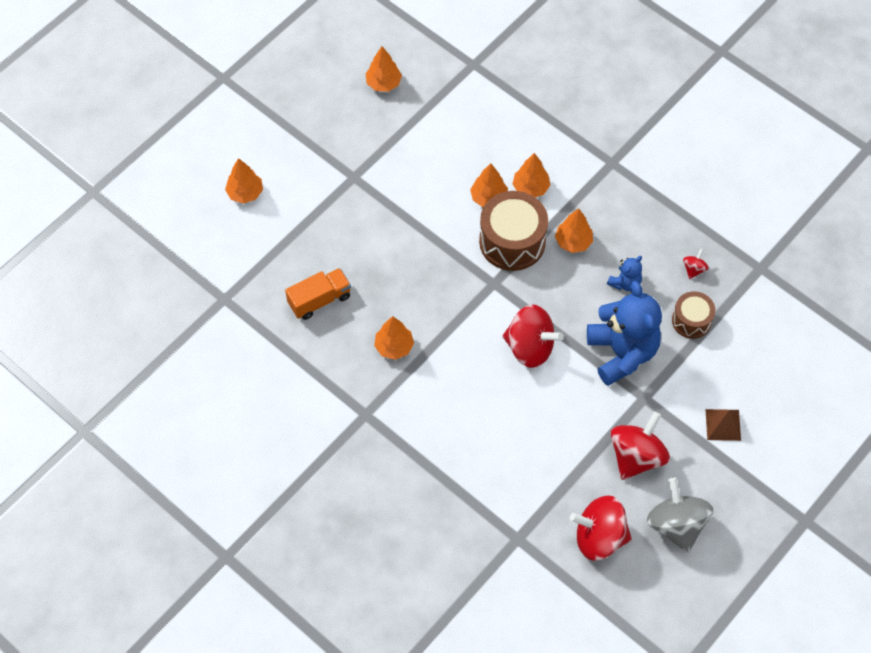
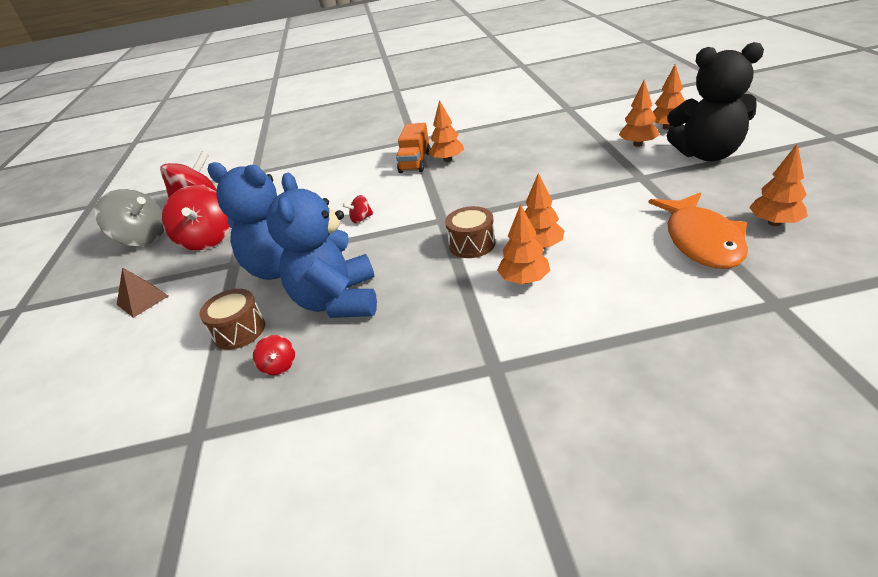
camera: 135 degrees right, 25 degrees down
(292, 147) = (707, 154): none -> black teddy bear
(319, 300) = (525, 140): orange truck -> orange truck (415, 162)
(427, 113) = (701, 240): none -> orange fish
(512, 241) = (472, 244): brown drum -> brown drum, size x0.58
(530, 347) = (361, 219): red spinning top -> red spinning top, size x0.45
(573, 242) = (424, 284): orange tree -> orange tree (637, 144)
(625, 283) = (338, 301): blue teddy bear -> blue teddy bear, size x2.17

